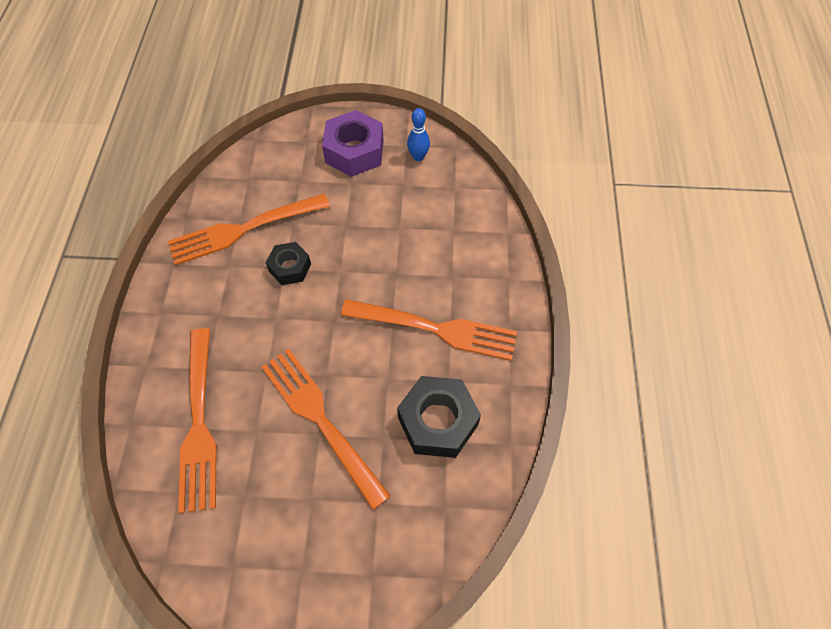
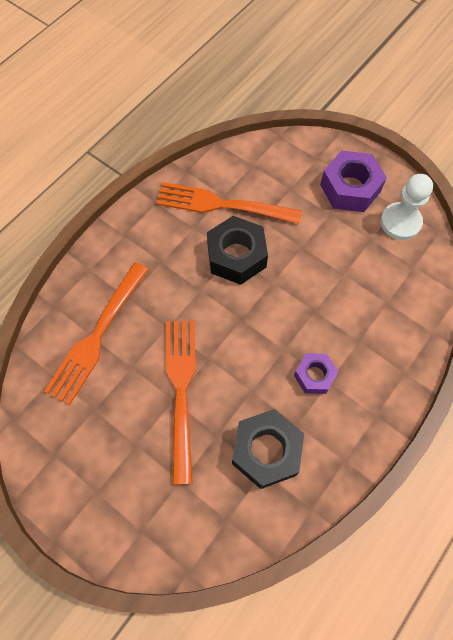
camera: 35 degrees right, 5 degrees up
(290, 267) = (236, 256): black nut -> black nut, size x1.67
(418, 157) = (400, 222): blue bowling pin -> white pawn
(434, 329) = (314, 375): orange fork -> purple nut

